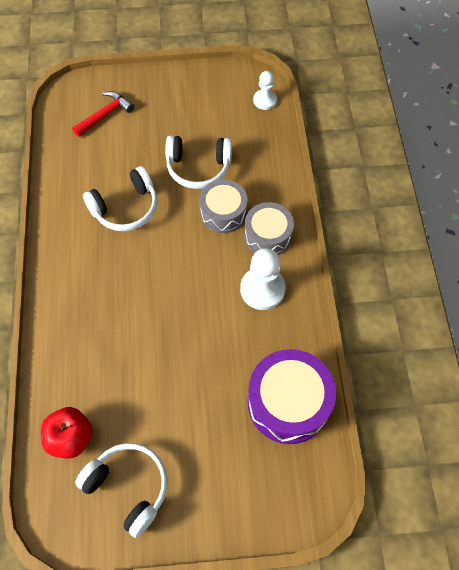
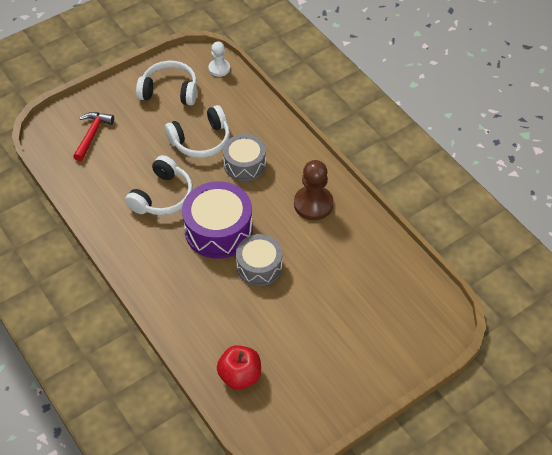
camera: 30 degrees left, 10 degrees down
(128, 487) = (309, 385): white headphones -> white headphones (169, 91)
(262, 289) = (313, 204): white pawn -> brown pawn
(267, 236) = (291, 165): grey drum -> grey drum (259, 266)
(288, 402) = (385, 270): purple drum -> purple drum (218, 230)

